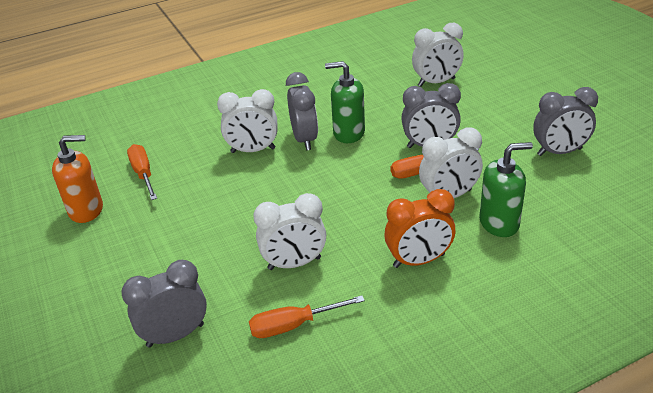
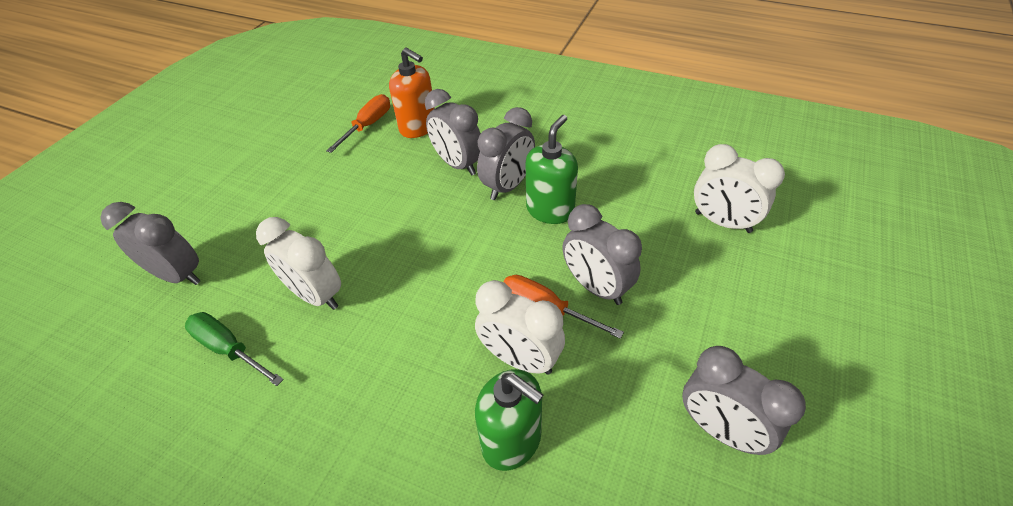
camera: 50 degrees right, 10 degrees up
(86, 210) = (299, 127): orange soap dispenser -> orange soap dispenser (418, 127)
(253, 150) = (458, 164): white clock -> grey clock
(293, 325) = (229, 349): orange screwdriver -> green screwdriver
(348, 133) = (550, 210): green soap dispenser -> green soap dispenser turned 60 degrees clockwise
(419, 260) = (387, 396): orange clock -> none

